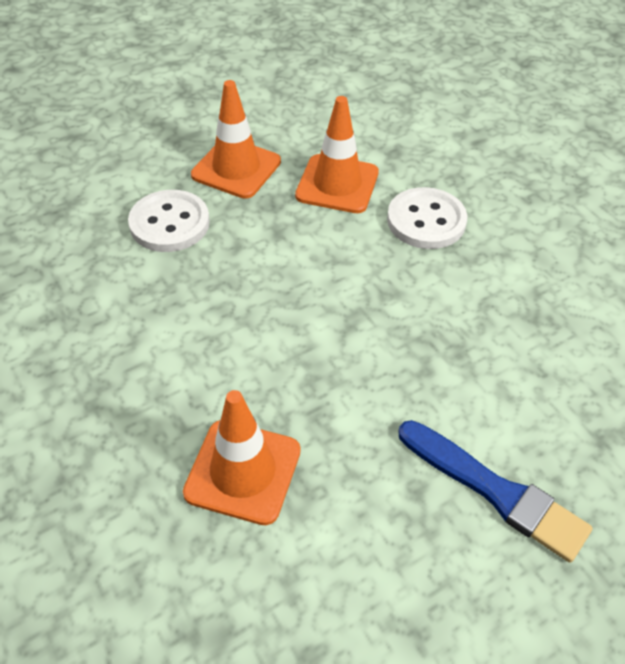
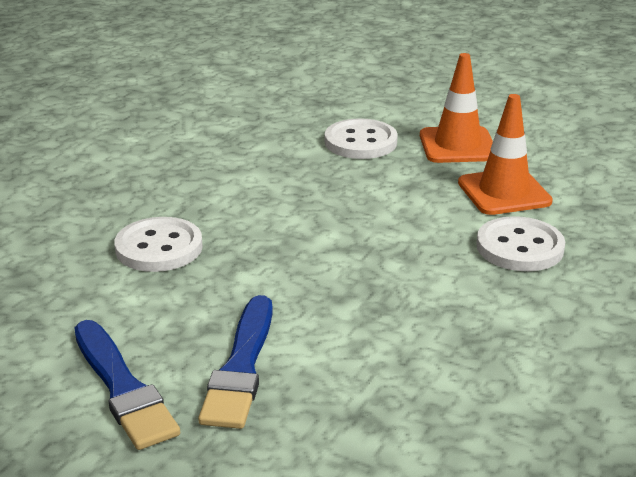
camera: 60 degrees right, 20 degrees down
(243, 471) = (159, 248): orange traffic cone -> white button
(481, 606) = (123, 388): none -> blue brush

